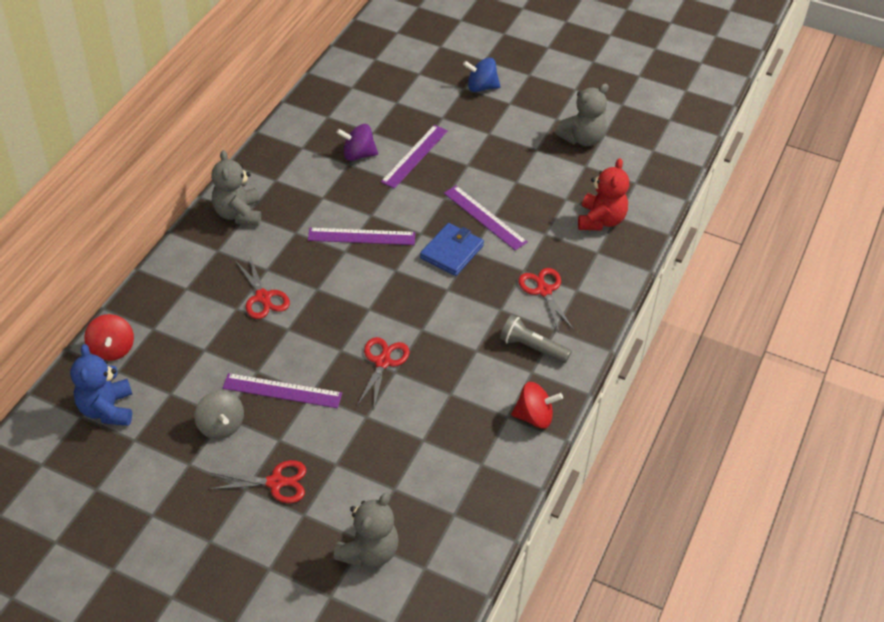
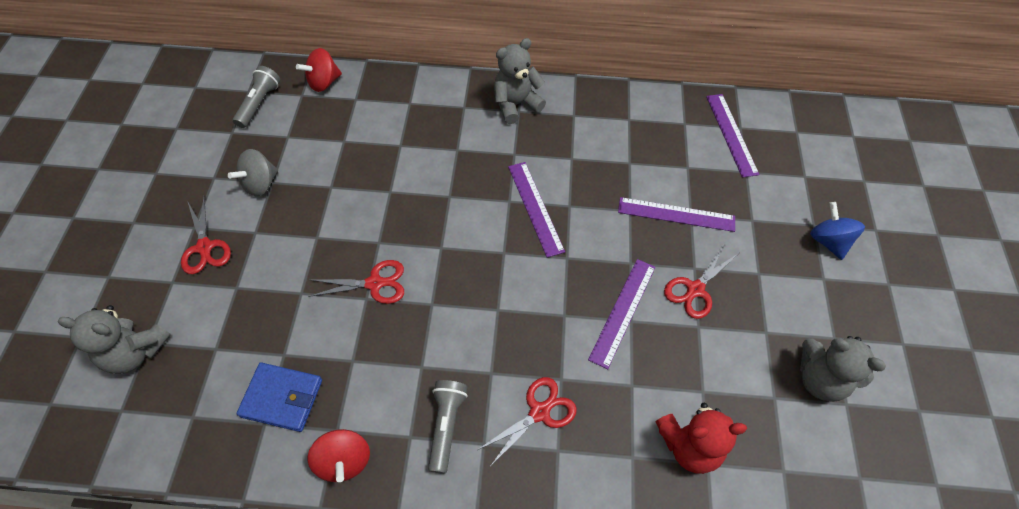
camera: 70 degrees right, 10 degrees up
(107, 409) = (259, 104): blue teddy bear -> grey flashlight
(263, 297) = (421, 159): red scissors -> red scissors (695, 289)
(282, 390) = (313, 214): purple ruler -> purple ruler (731, 134)
(358, 155) = (647, 166): purple spinning top -> none
(451, 252) = (554, 296): blue wallet -> blue wallet (282, 398)

